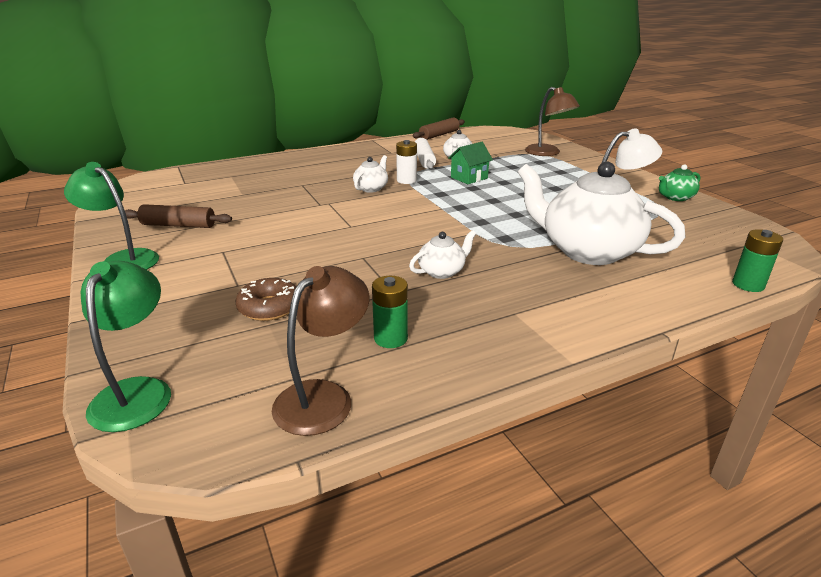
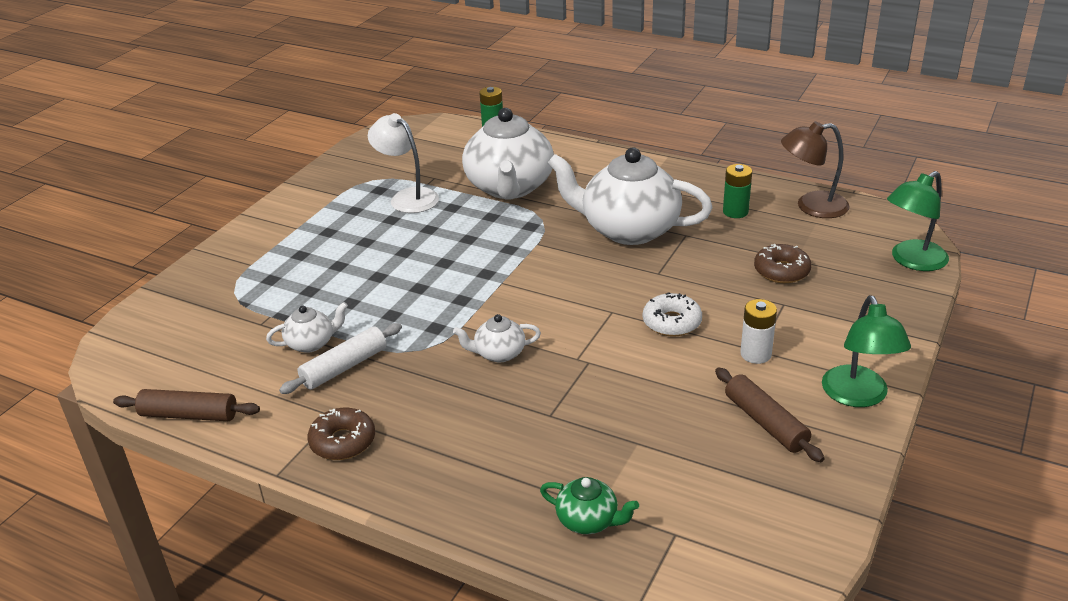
camera: 125 degrees left, 5 degrees up
(303, 238) = (672, 322): none -> white donut
(370, 150) = (343, 441): none -> brown donut
(406, 180) = (443, 342): white battery -> white battery (755, 354)
(442, 271) = (628, 229): white teapot -> white teapot, size x2.23
(469, 178) = (385, 303): green house -> none
(547, 153) = (222, 286): brown lamp -> none
(675, 197) = (328, 180): green teapot -> green teapot (588, 520)

